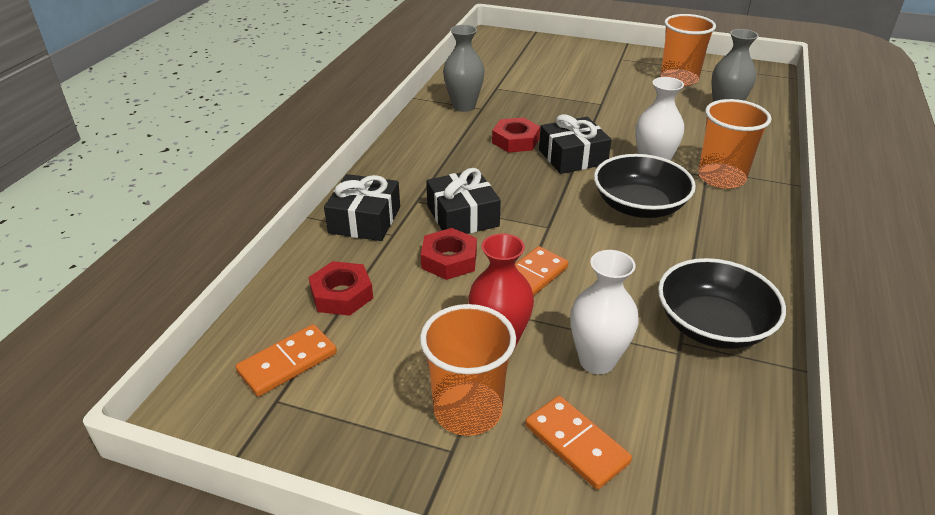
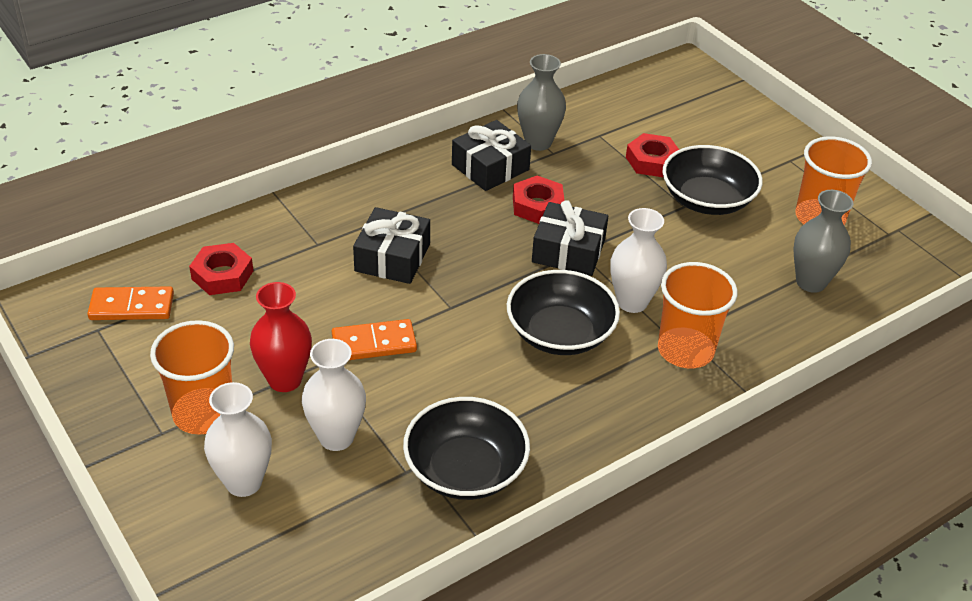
camera: 35 degrees right, 5 degrees up
(365, 220) = (311, 219): black gift -> black gift (490, 167)
(449, 260) = (333, 291): red nut -> red nut (652, 161)
(576, 444) = (244, 482): orange domino -> white vase
(608, 95) = (707, 199): none -> black bowl

